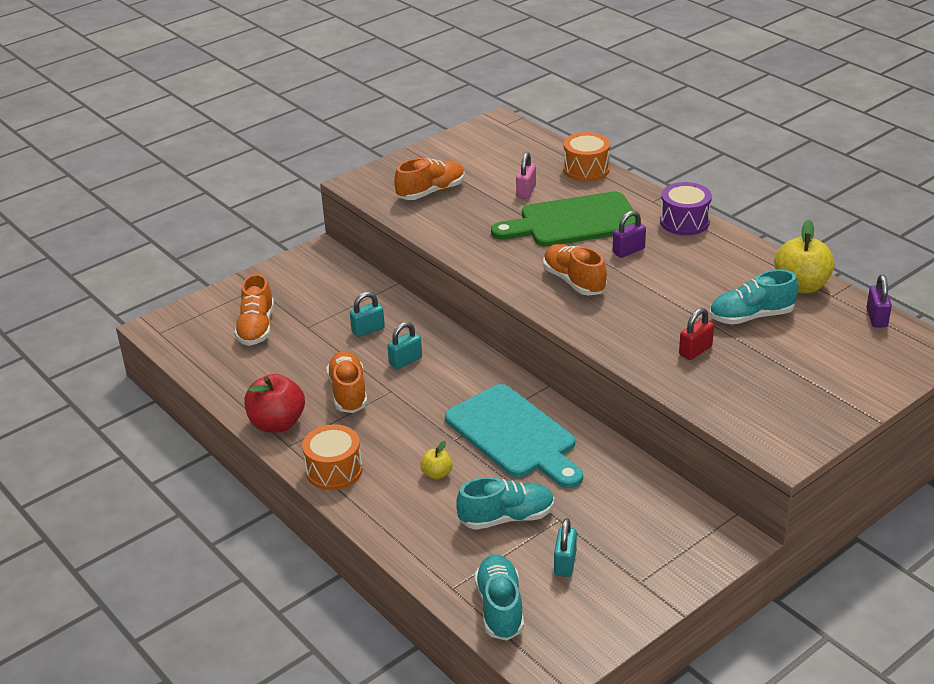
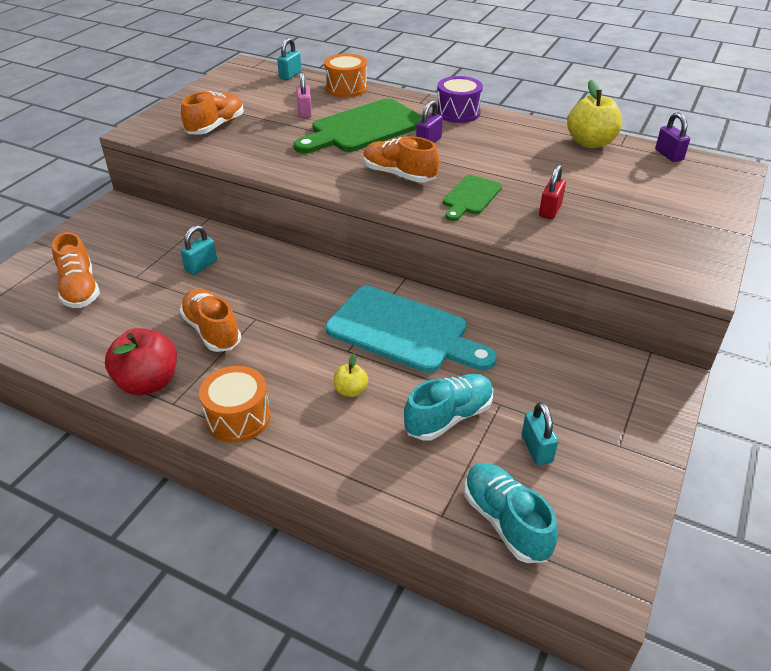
camera: 25 degrees left, 5 degrees up
(405, 361) = (255, 286): turquoise padlock -> turquoise padlock (290, 75)
(627, 320) = (470, 197): none -> green cutting board
(751, 316) = (572, 173): turquoise shoe -> none

